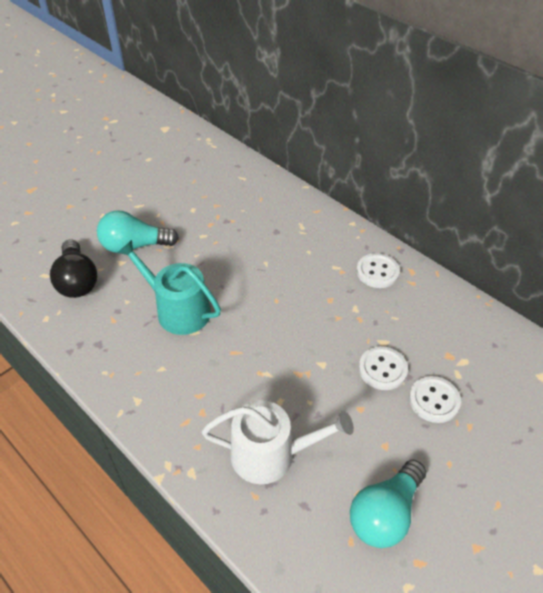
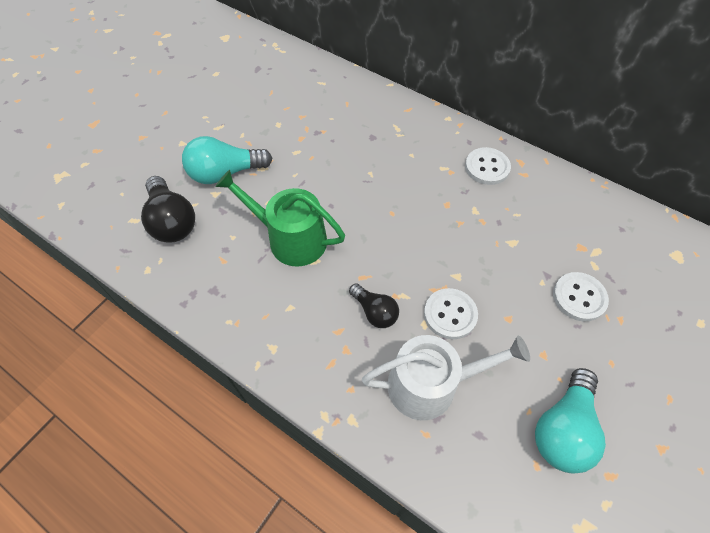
camera: 10 degrees left, 10 degrees up
(177, 310) = (290, 238): turquoise watering can -> green watering can
(237, 384) = (375, 312): none -> black light bulb
(382, 369) = (519, 272): white button -> white button (450, 314)

